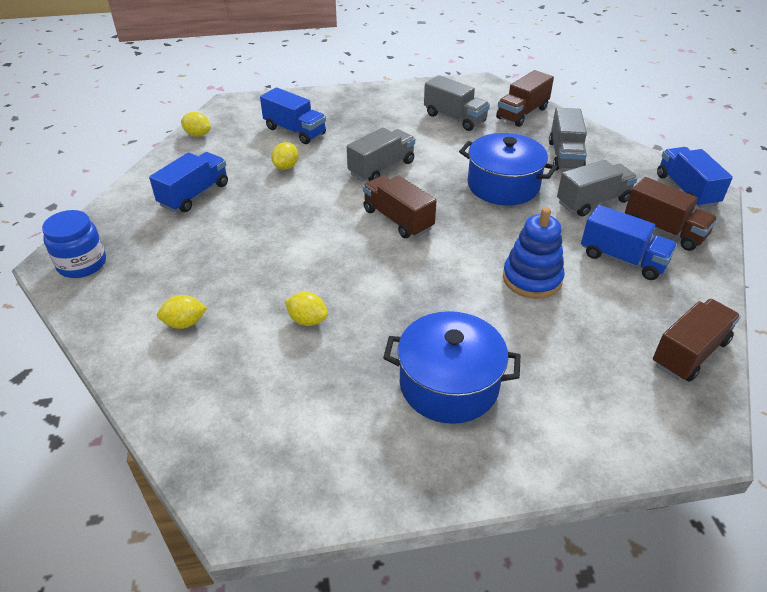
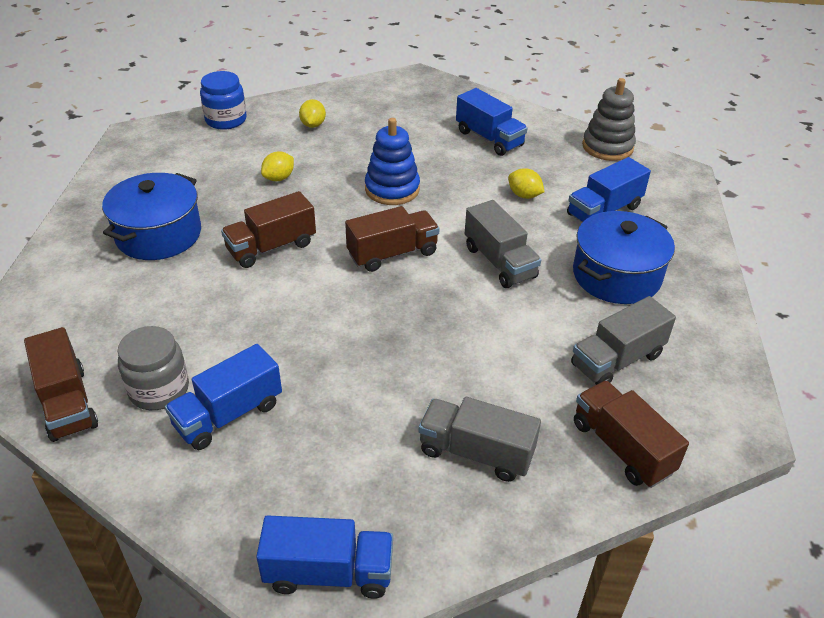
camera: 105 degrees right, 0 degrees up
(82, 264) = (410, 87): blue jar -> blue jar (226, 120)
(198, 135) = (607, 147): yellow lemon -> grey stacking toy
(503, 185) = (424, 357): blue pot -> blue pot (616, 276)
(532, 279) = (244, 324): blue stacking toy -> blue stacking toy (392, 189)
(593, 202) = (351, 436): grey truck -> none
(632, 303) = (159, 389): none -> grey jar
(664, 230) = (255, 487): brown truck -> brown truck (271, 247)

